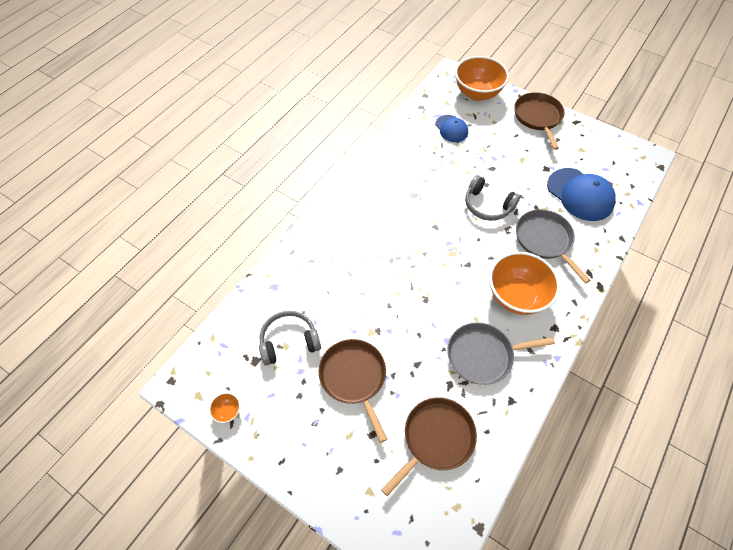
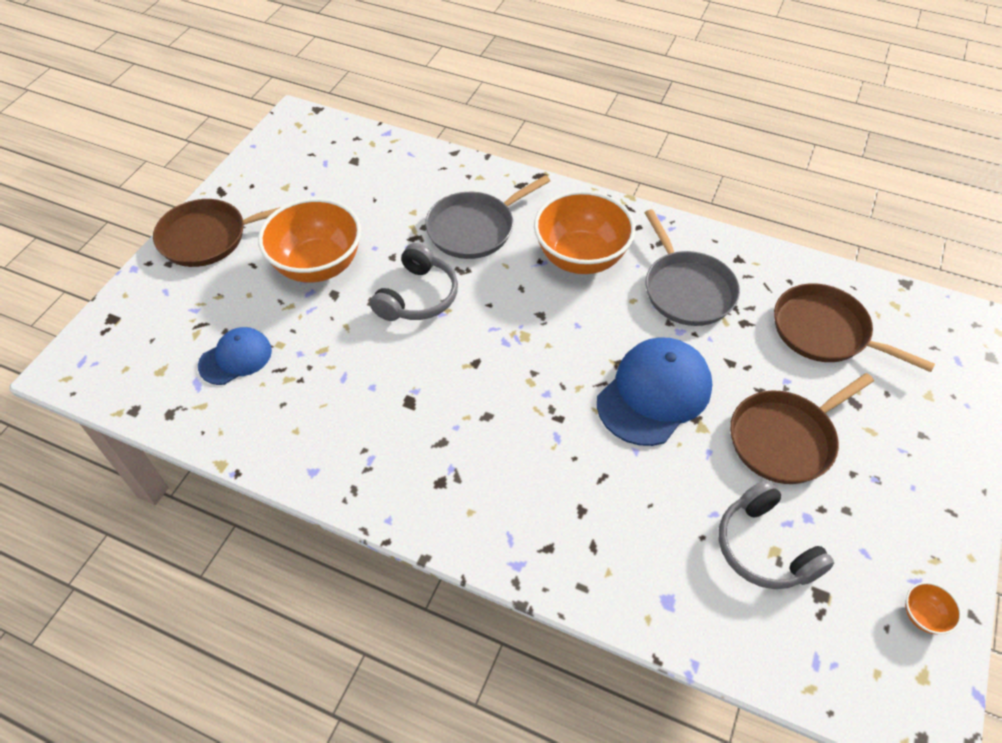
camera: 100 degrees left, 5 degrees down
(477, 93) = (136, 324): orange bowl -> orange bowl (318, 265)
(580, 194) = (380, 190): blue cap -> blue cap (654, 393)

